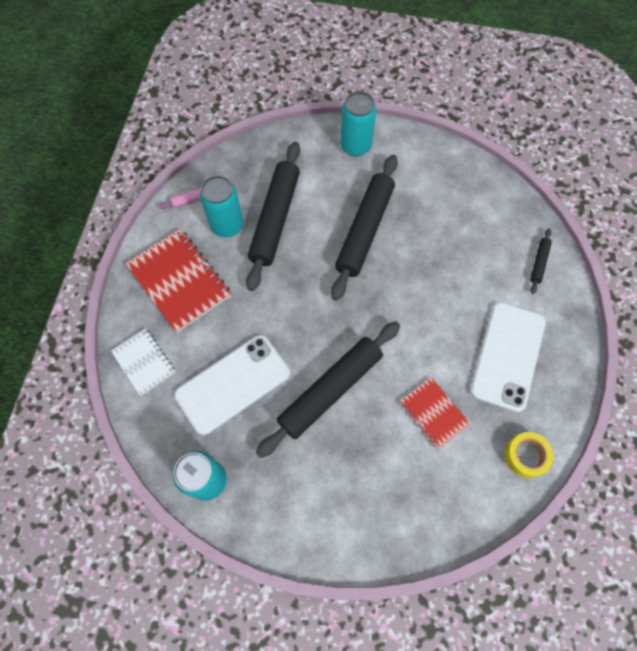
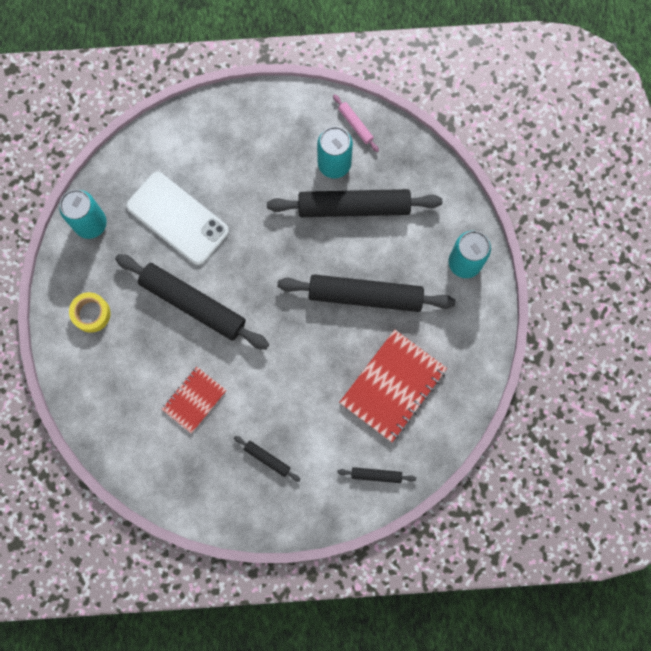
camera: 75 degrees right, 10 degrees up
(143, 362) = (178, 137): white notebook -> none
(179, 281) = (264, 140): red notebook -> red notebook (393, 386)
(508, 356) = (267, 459): white phone -> black rolling pin
(525, 456) = (175, 489): yellow tape -> yellow tape (91, 314)

